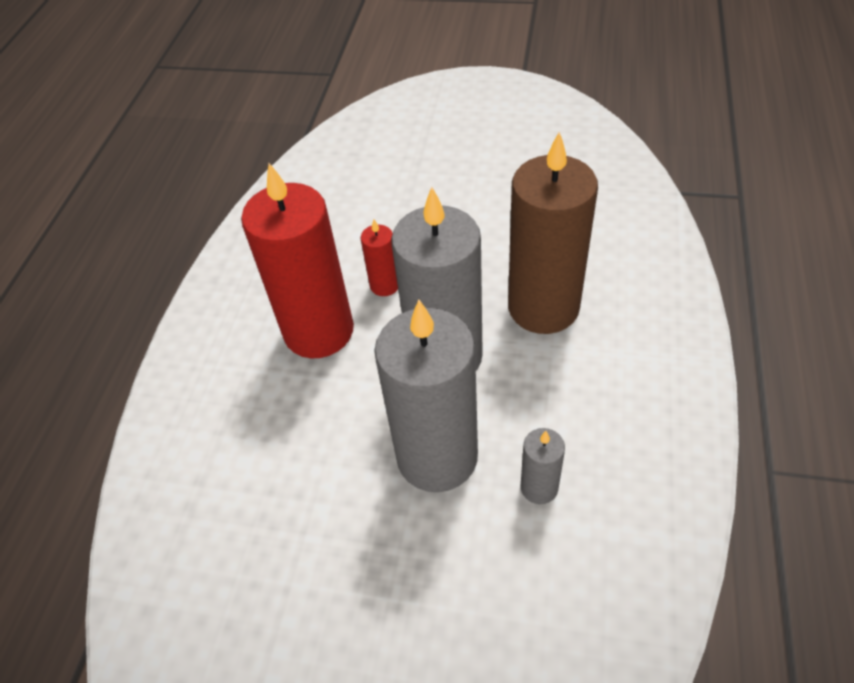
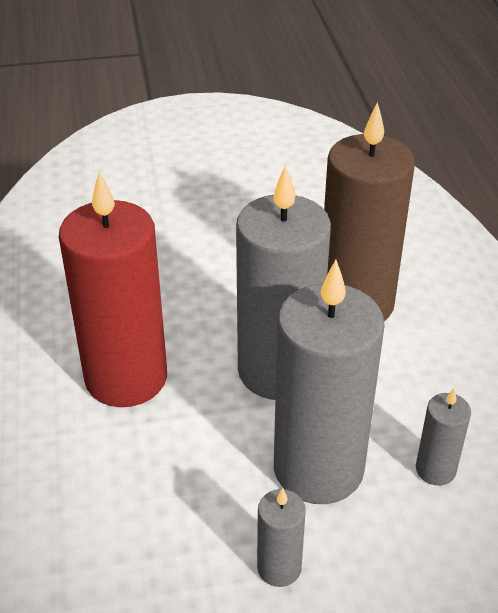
camera: 25 degrees left, 10 degrees down
(364, 536) = (279, 568): none -> grey candle
(385, 285) = (179, 317): red candle -> none

